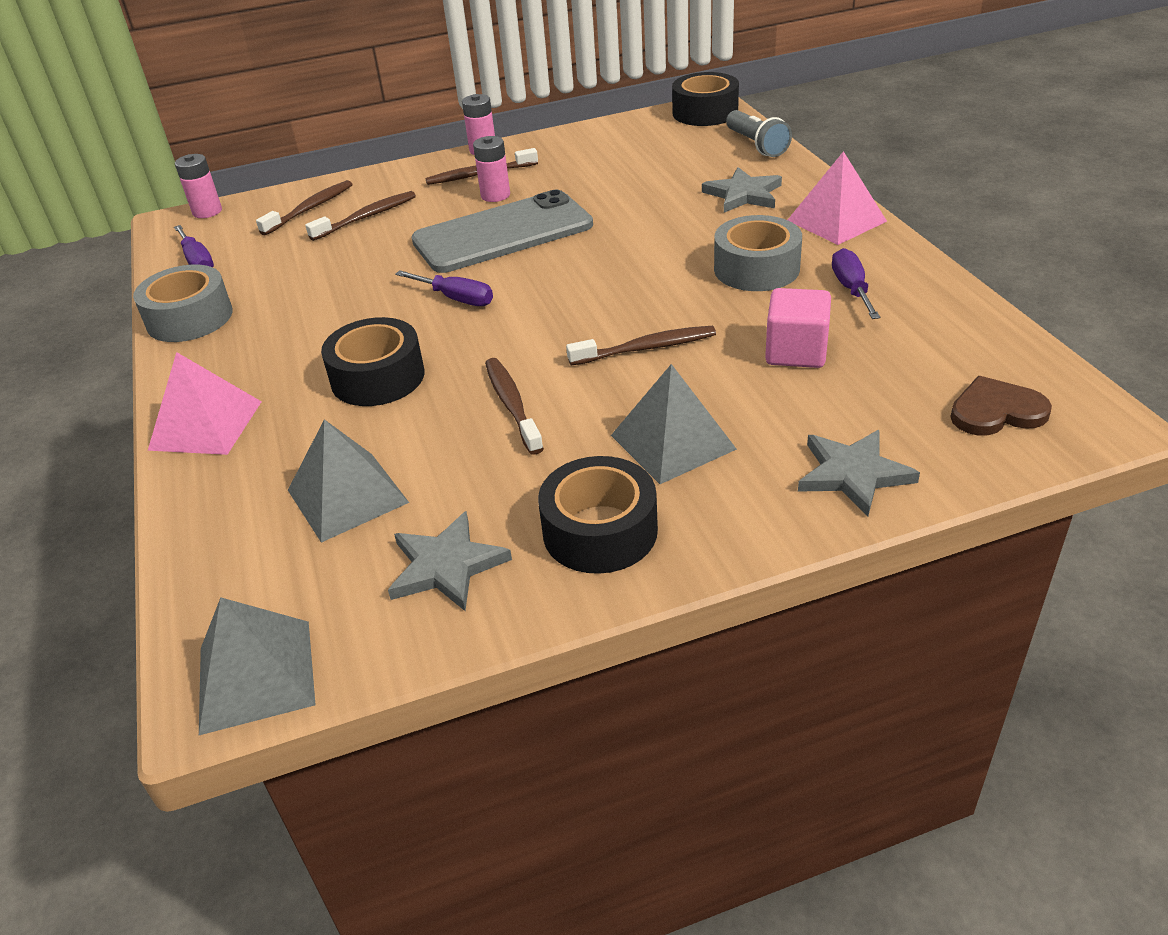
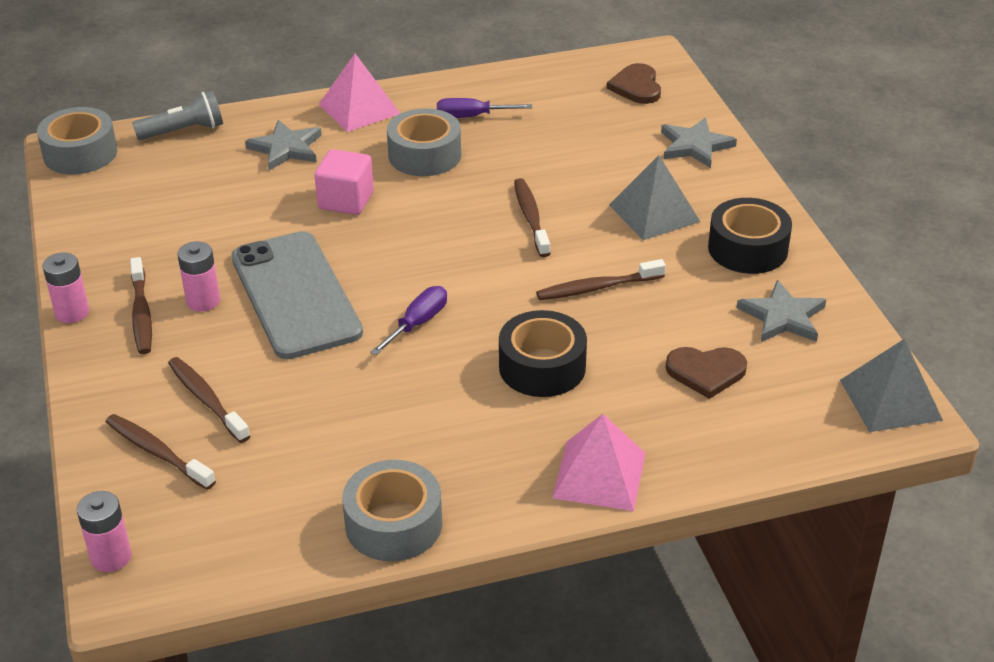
camera: 90 degrees left, 0 degrees up
(197, 261) = (256, 541): purple screwdriver -> none
(347, 496) = (706, 372): grey pyramid -> brown heart
(705, 112) = (80, 153): black tape -> grey tape
(796, 352) = (552, 150): pink cube -> pink cube (346, 201)

